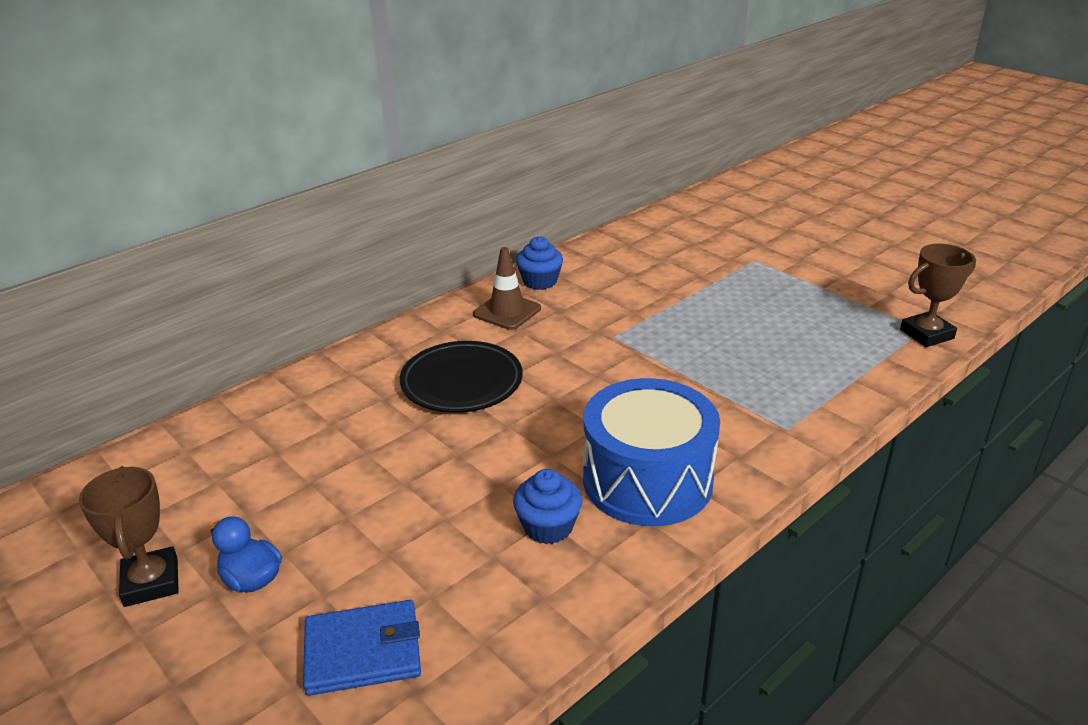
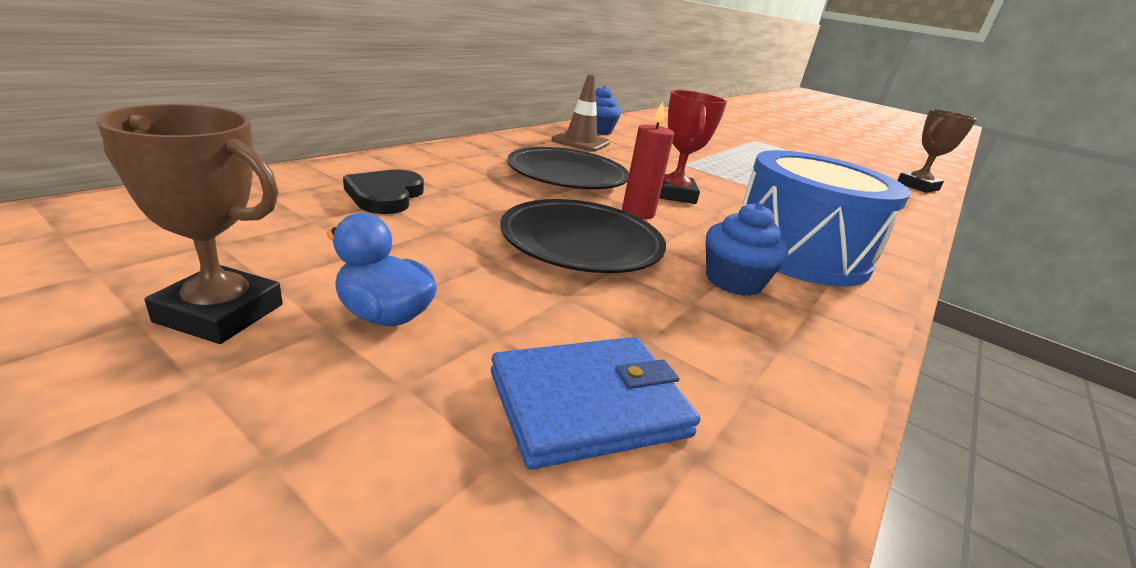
camera: 15 degrees left, 5 degrees down
(151, 582) = (220, 313): brown trophy -> brown trophy turned 45 degrees counterclockwise
(278, 440) = (385, 196): none -> black heart
(429, 488) = (581, 243): none -> black plate
(508, 437) = (638, 213): none -> red candle
(566, 399) = (674, 194): none -> red trophy

